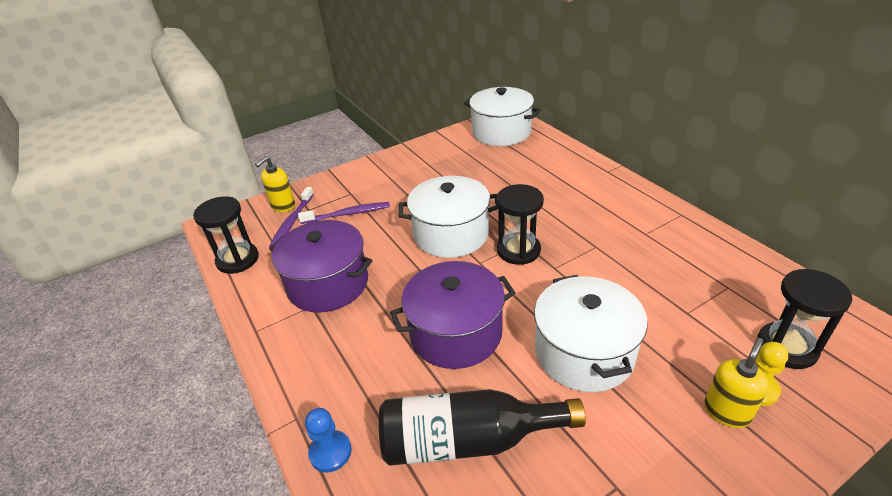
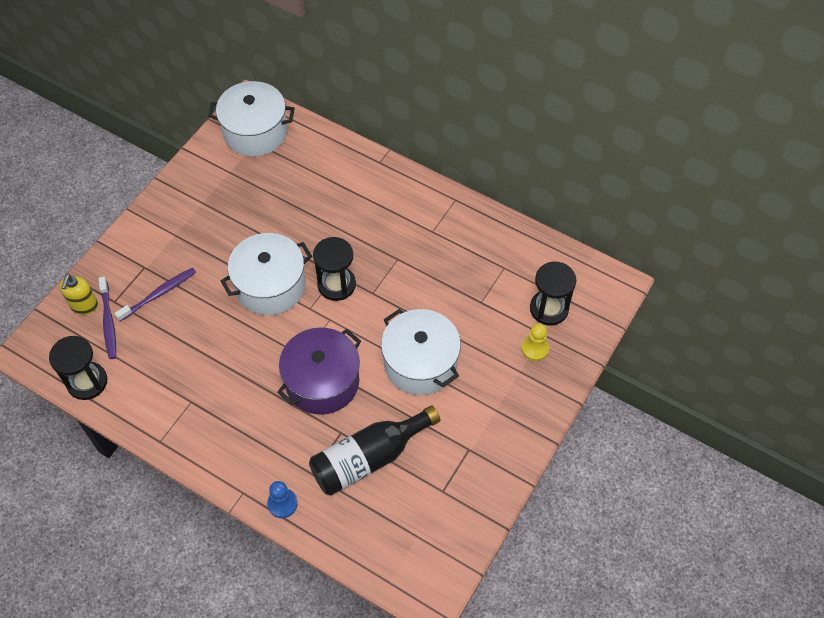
camera: 30 degrees left, 20 degrees up
(328, 284) = (191, 376): purple pot -> none
(726, 411) = (520, 373): yellow soap dispenser -> none

